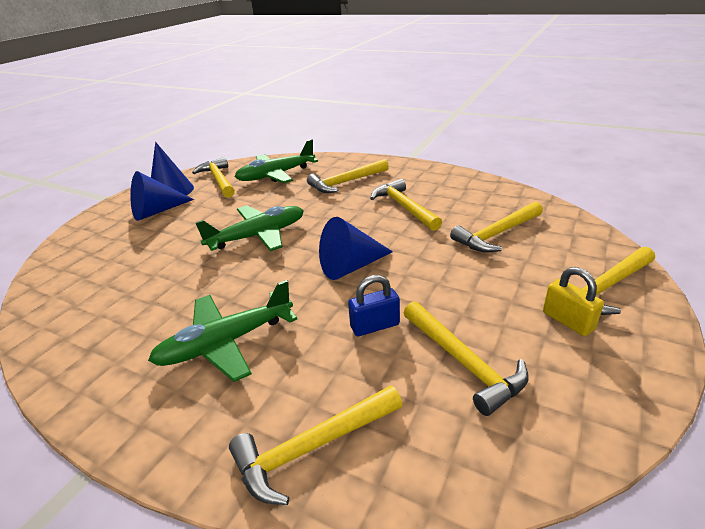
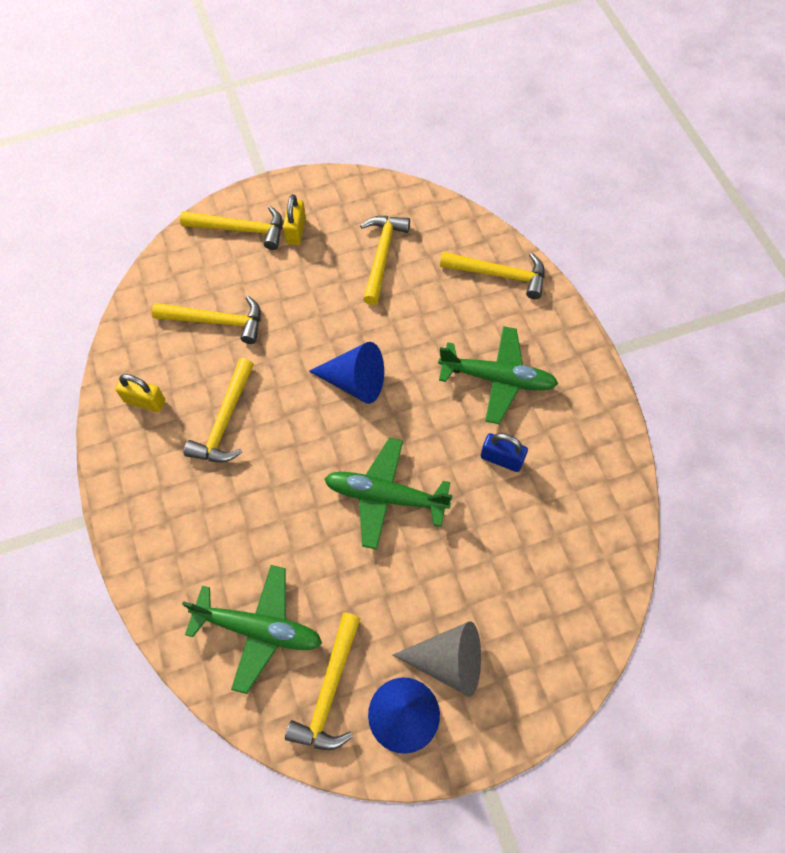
camera: 140 degrees left, 30 degrees up
(157, 211) = (448, 661): blue cone -> grey cone
(345, 182) = (214, 525): yellow hammer -> none
(375, 326) = (398, 316): blue padlock -> blue padlock (501, 459)
(460, 189) = (145, 401): none -> yellow padlock

